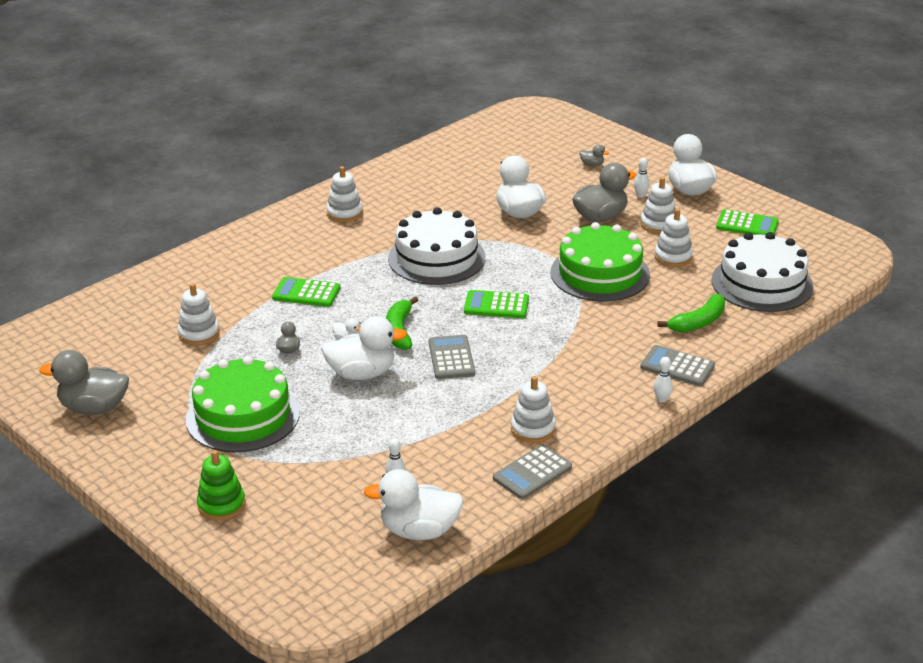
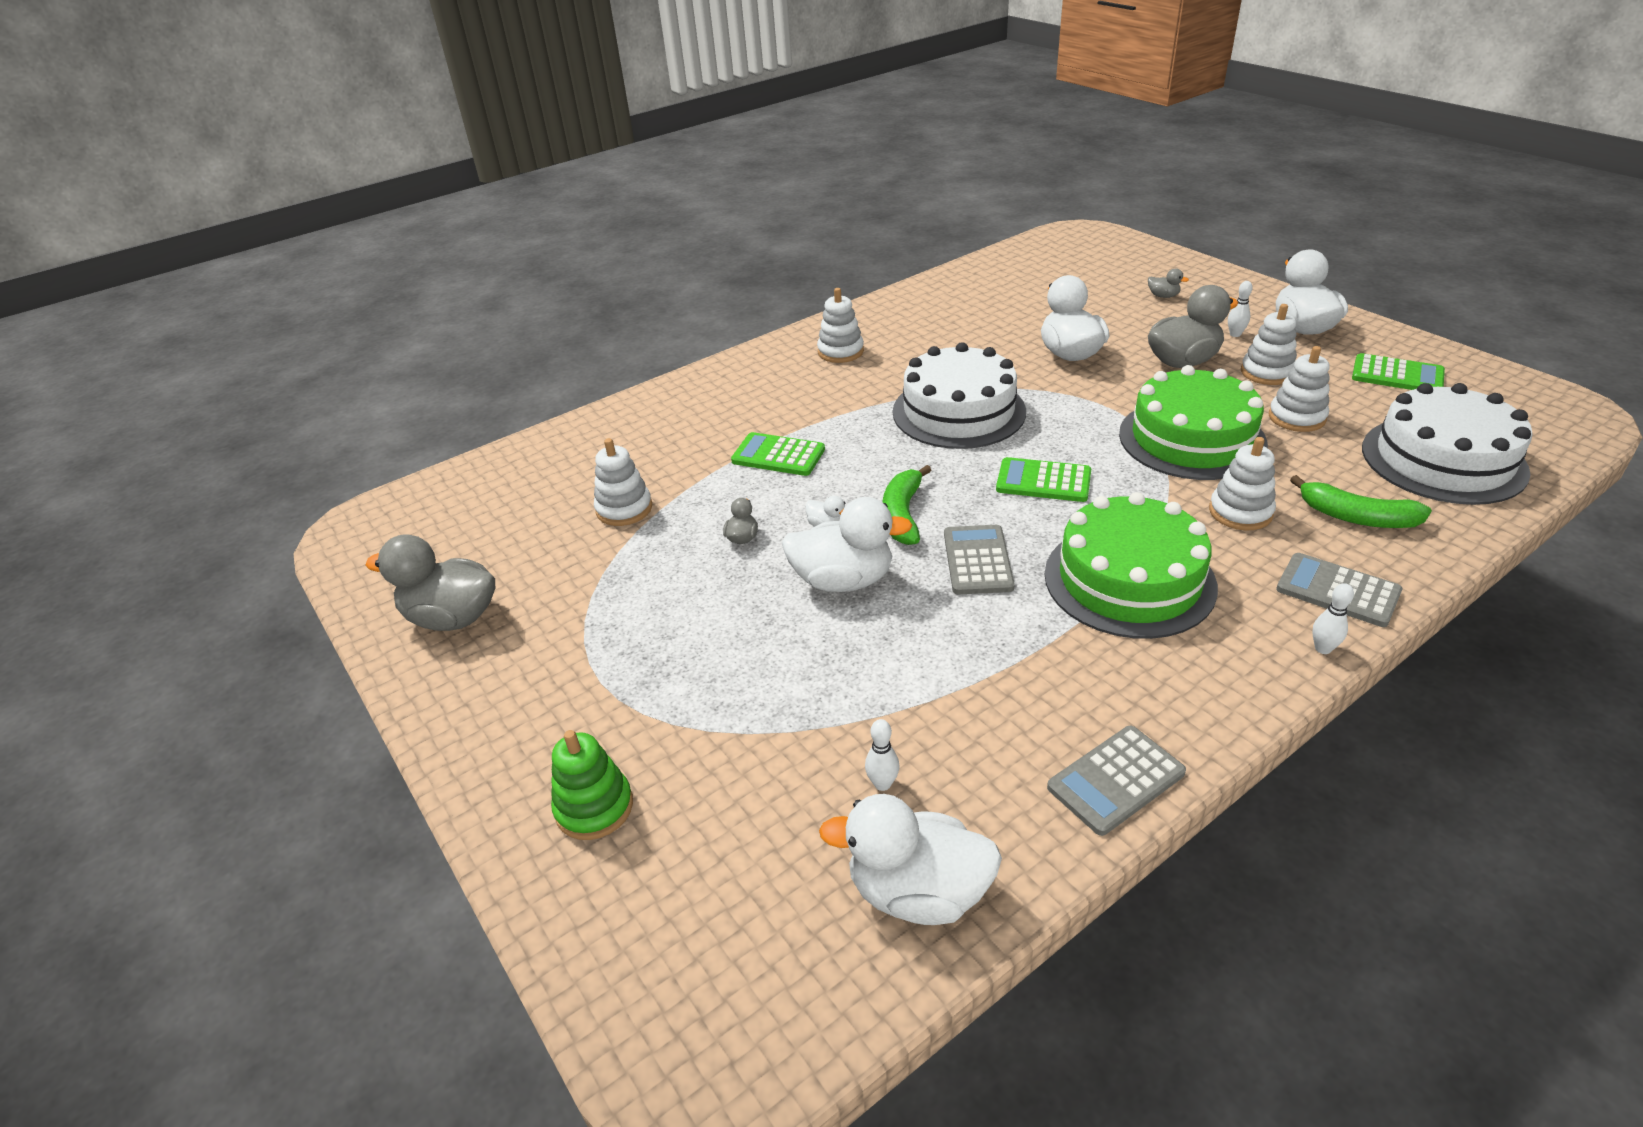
camera: 10 degrees right, 5 degrees up
(243, 416) = (659, 642): green cake -> green cake (1129, 580)
(533, 429) = (1111, 692): white stacking toy -> white stacking toy (1240, 512)
(698, 322) = (1356, 517): green banana -> green banana turned 60 degrees clockwise

